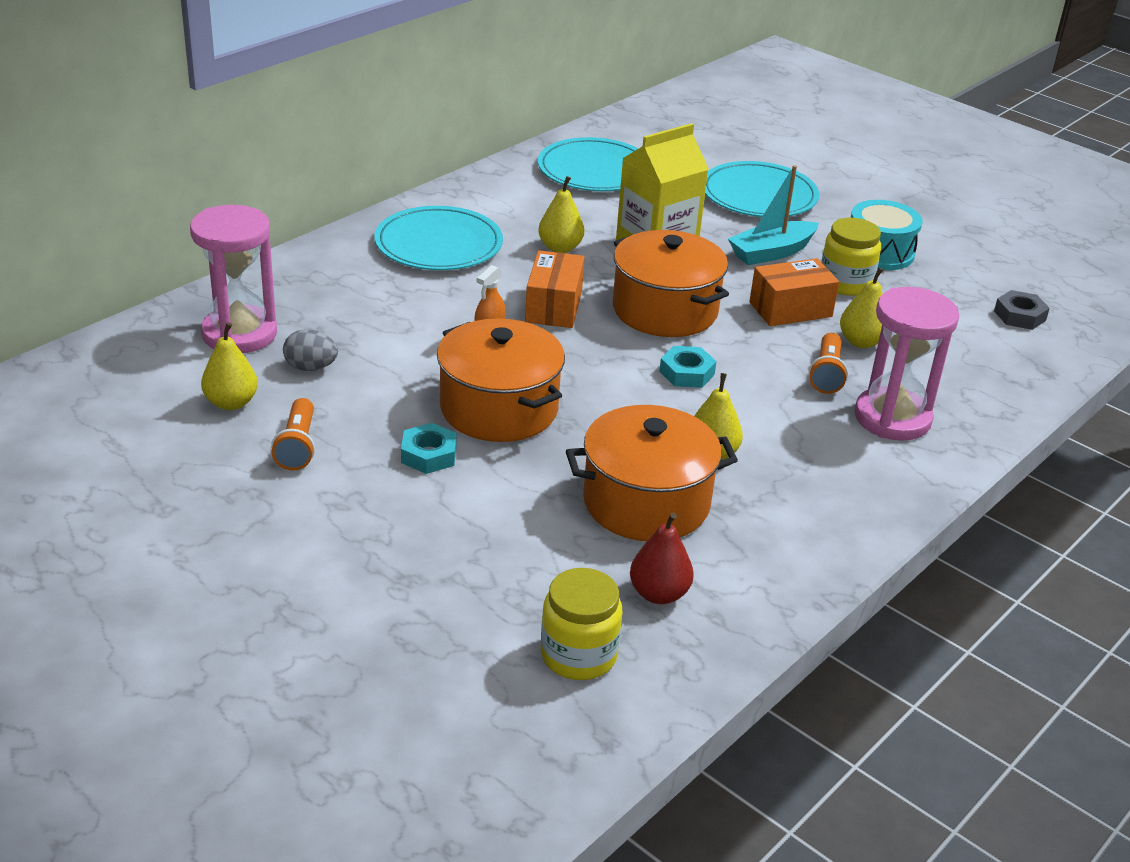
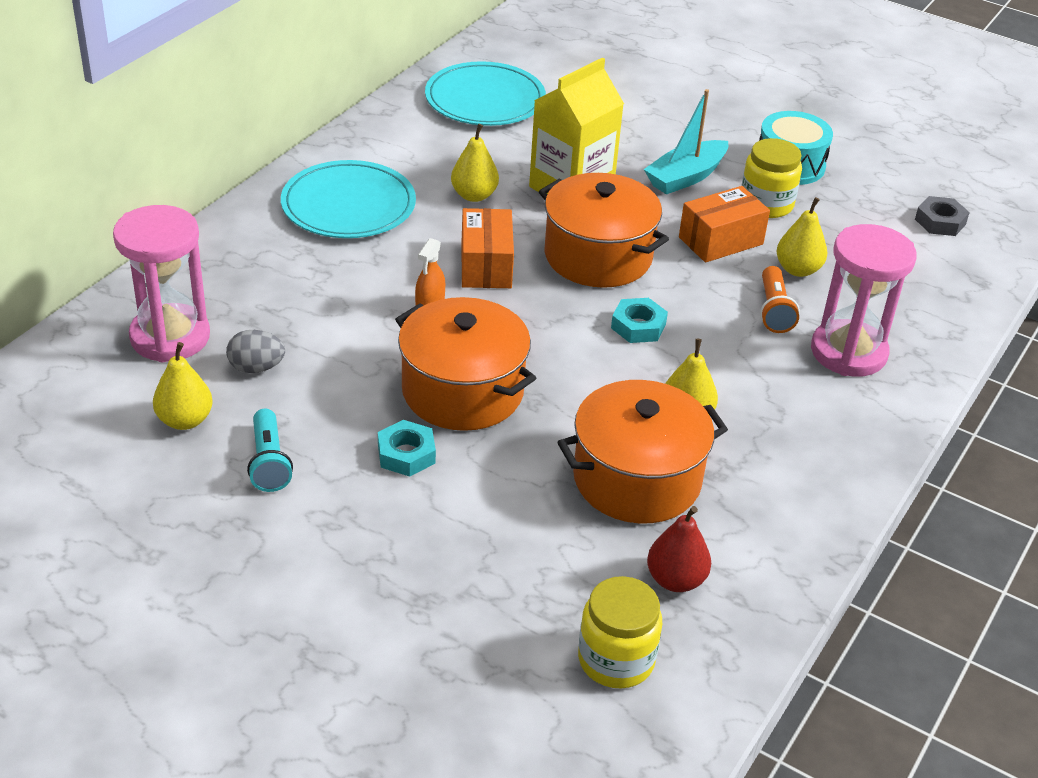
camera: 10 degrees left, 5 degrees up
(297, 446) = (269, 462): orange flashlight -> turquoise flashlight
(759, 195) = (656, 111): turquoise plate -> none

